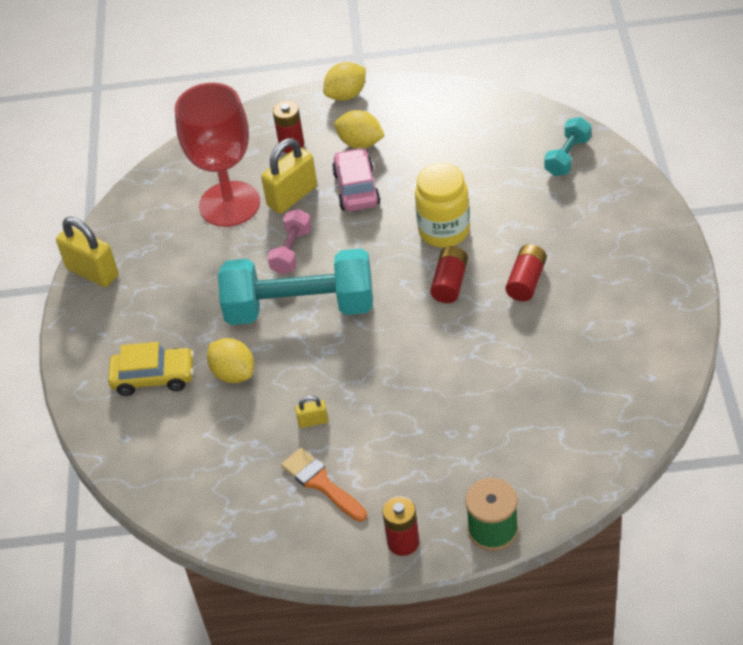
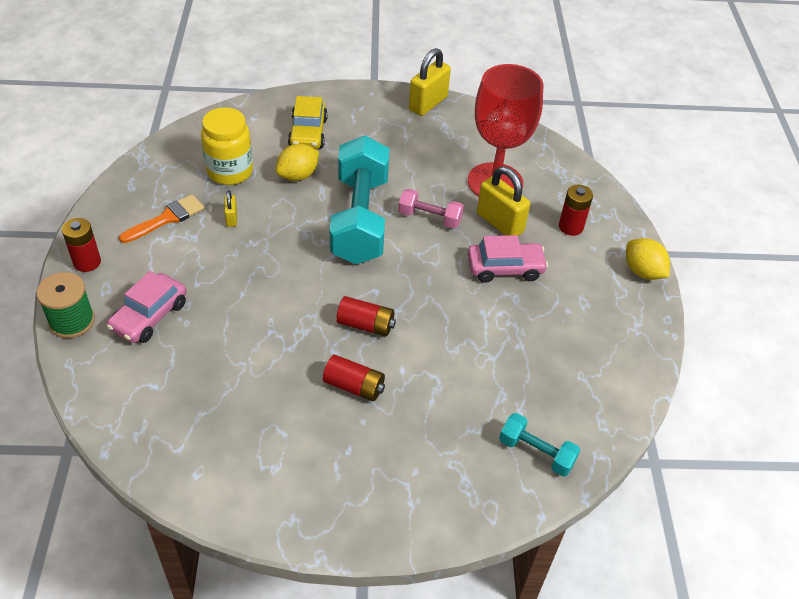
camera: 85 degrees right, 0 degrees up
(360, 143) = (569, 276): yellow lemon -> none
(444, 231) = (437, 328): yellow jar -> yellow jar (230, 171)
(472, 461) = (149, 316): none -> pink car

